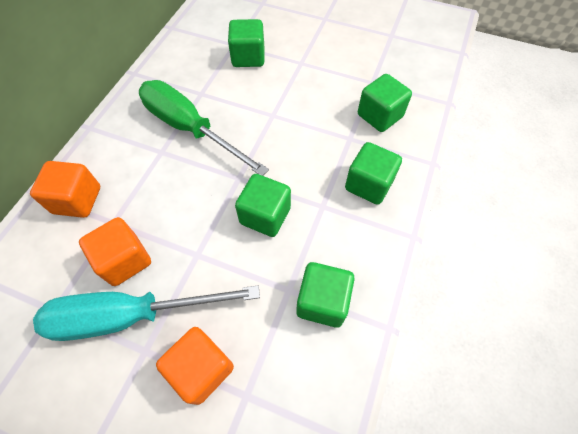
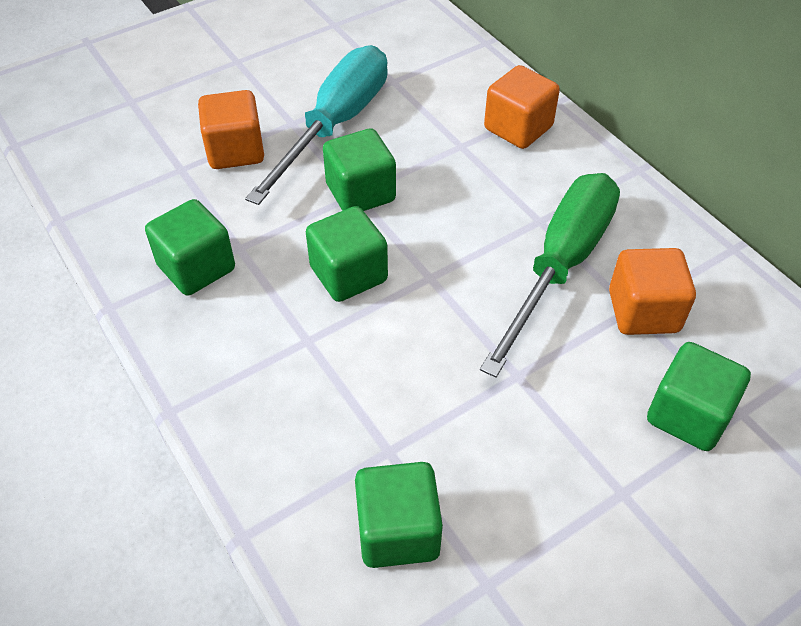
camera: 125 degrees right, 10 degrees down
(125, 260) = (402, 139): orange cube -> orange cube (643, 311)
(190, 129) = (560, 265): green screwdriver -> green screwdriver turned 45 degrees counterclockwise
(368, 184) = (288, 415): green cube -> green cube (360, 193)

